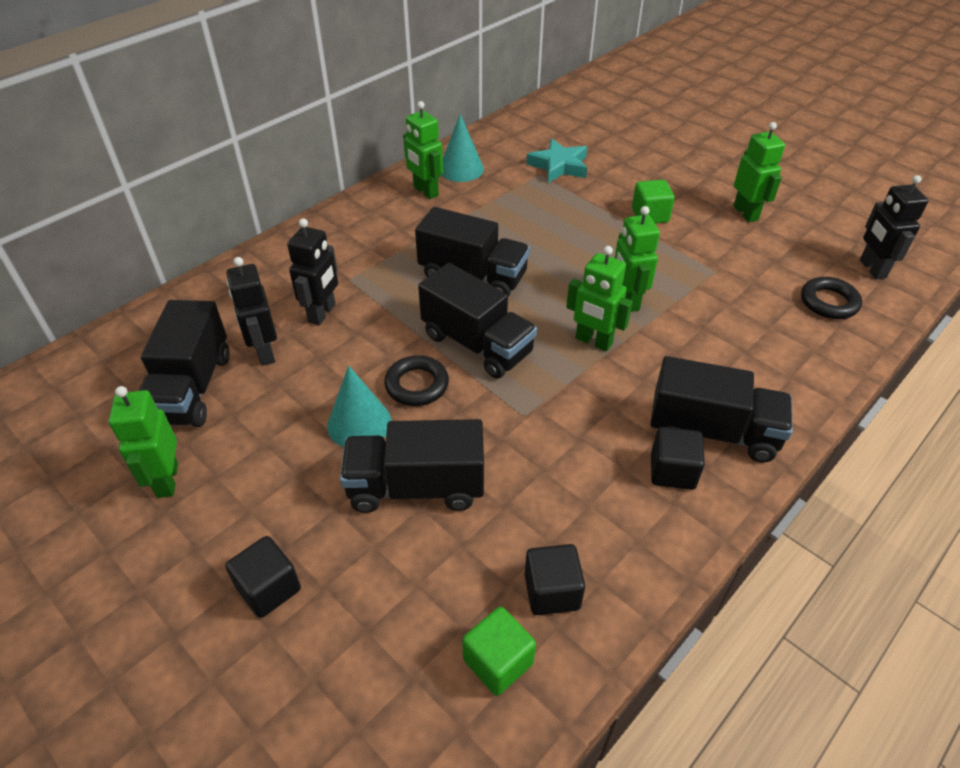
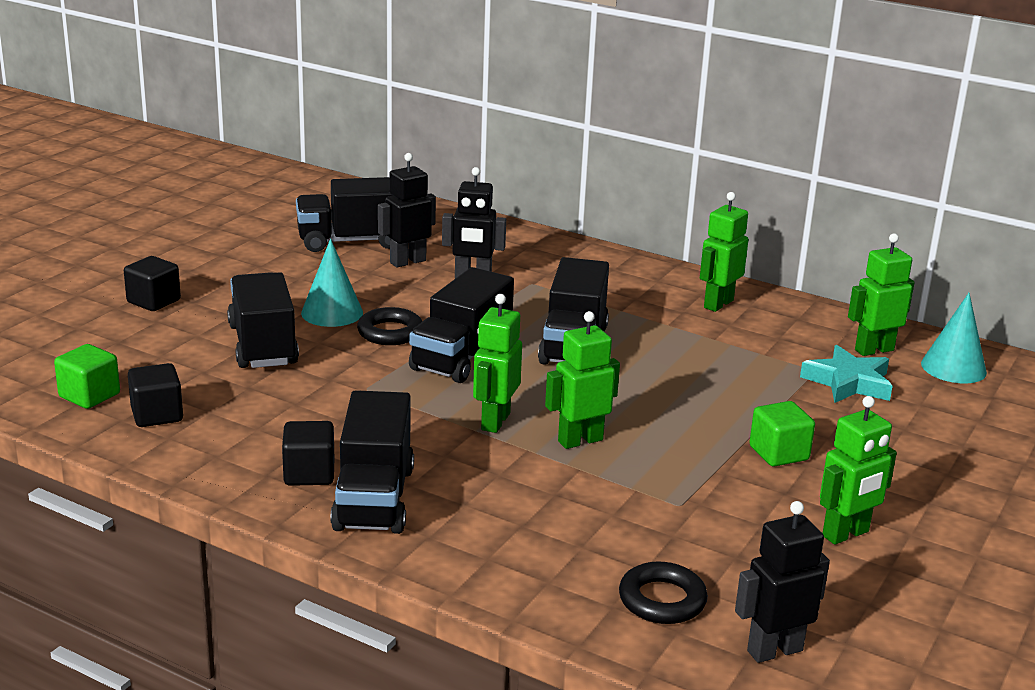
camera: 75 degrees right, 20 degrees down
(167, 480) = (251, 250): green robot -> green robot (874, 350)
(461, 169) = (784, 320): turquoise cone -> turquoise cone (953, 367)

